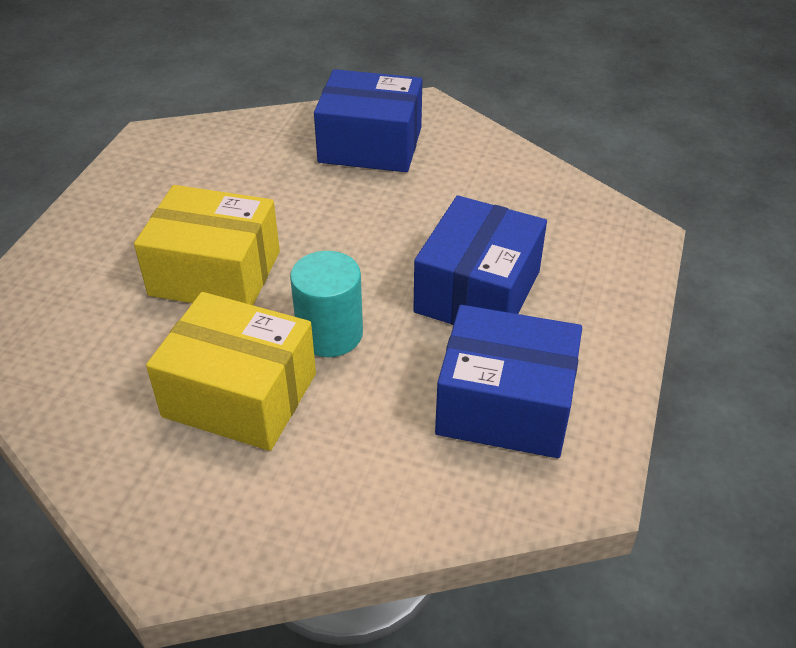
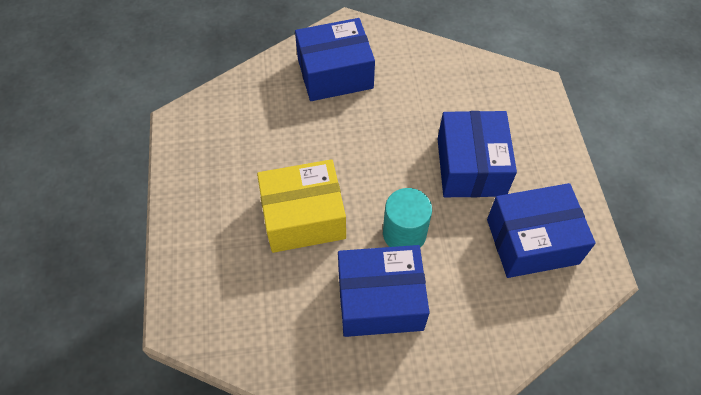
camera: 25 degrees left, 15 degrees up
(240, 395) = (380, 300): yellow box -> blue box

